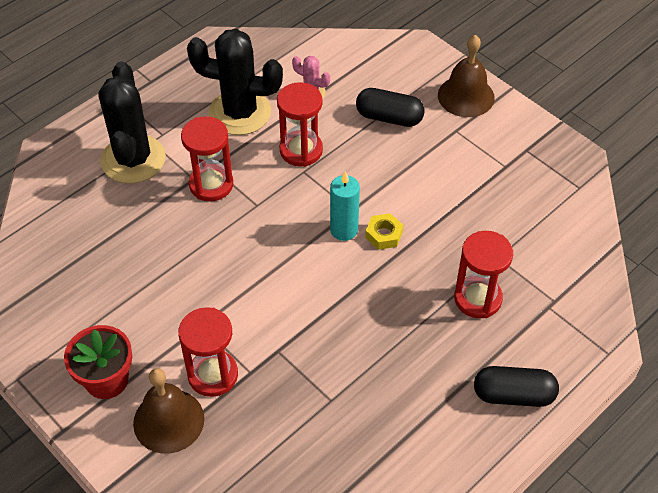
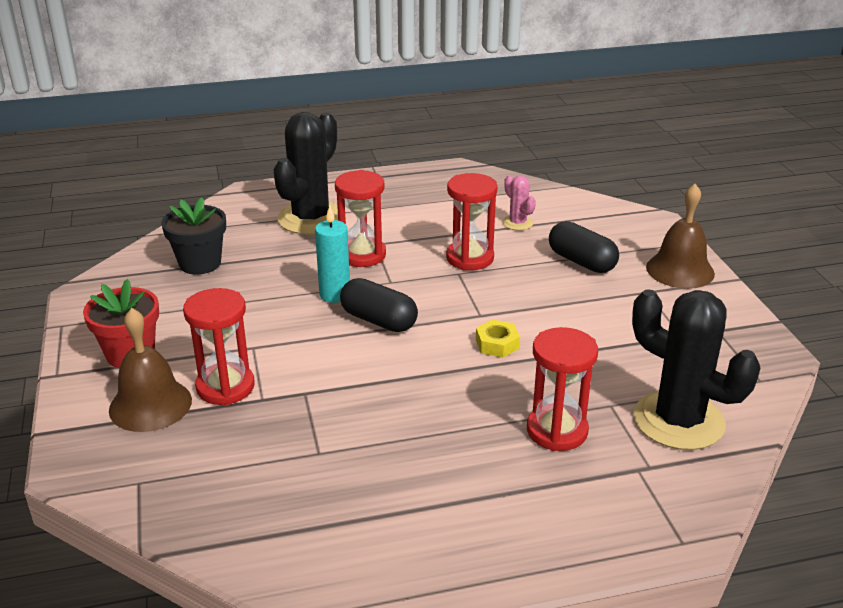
camera: 30 degrees right, 20 degrees down
(78, 255) = (200, 263): none -> black flower pot
(240, 112) = (436, 217): black cactus -> black cactus (678, 421)
(344, 230) = (459, 327): turquoise candle -> turquoise candle (335, 294)
(513, 395) = (527, 532): black capsule -> black capsule (379, 320)

